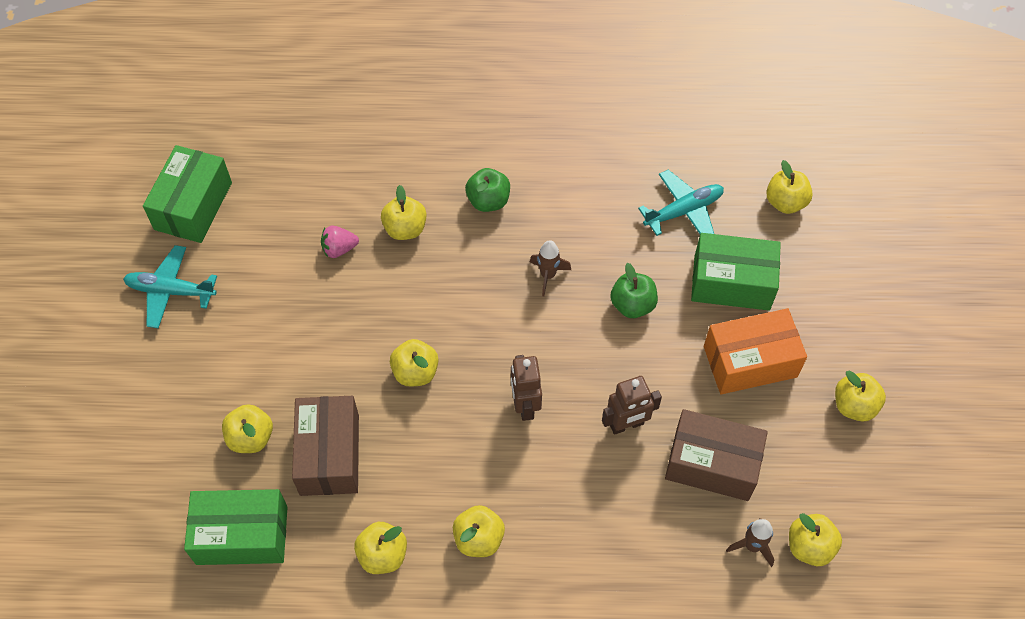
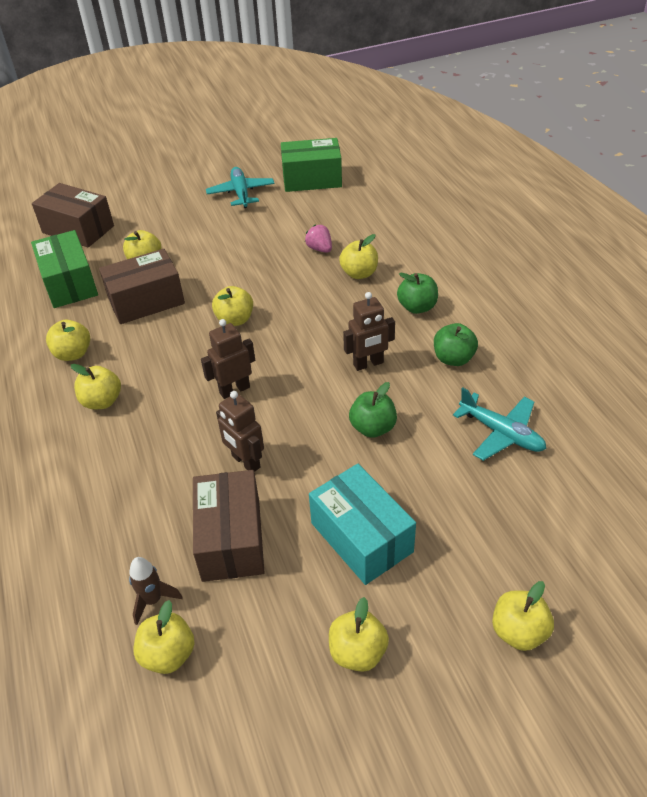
camera: 70 degrees right, 15 degrees down
(124, 503) = (78, 229): none -> brown box
(548, 275) = (368, 364): brown rocket -> brown robot
(576, 204) = (453, 358): none -> green apple
(731, 283) = (444, 495): green box -> none
(750, 361) = (361, 537): orange box -> turquoise box
(785, 202) = (575, 512): yellow apple -> yellow apple (518, 631)

